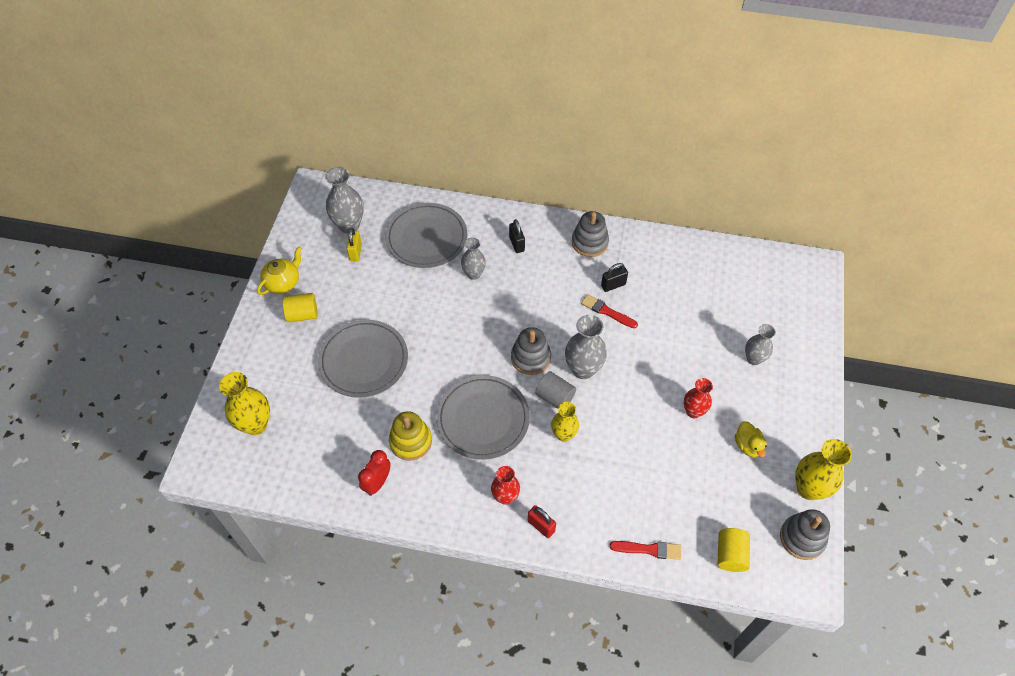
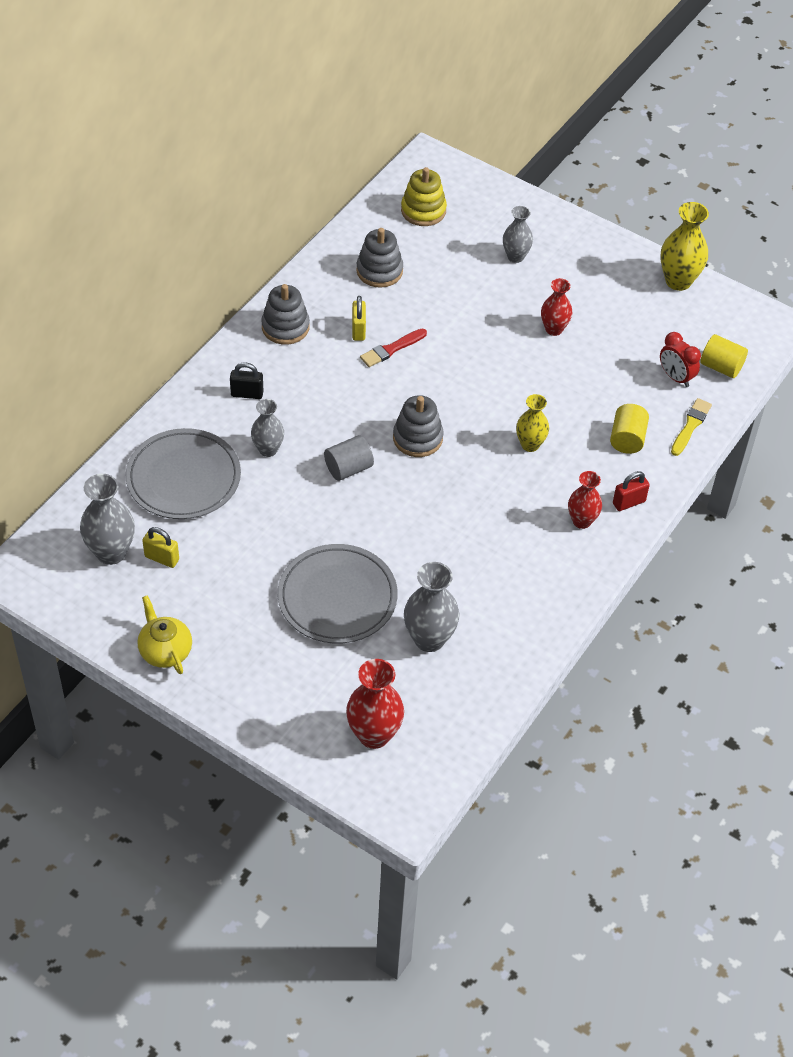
camera: 70 degrees left, 5 degrees down
(255, 424) = (374, 735): yellow vase -> red vase
(302, 314) = (231, 642): yellow cylinder -> yellow cylinder (627, 439)
(377, 483) = (512, 632): red clock -> red clock (675, 377)
(410, 441) = (473, 584): yellow stacking toy -> yellow stacking toy (423, 211)
(483, 419) = (476, 508): grey plate -> none
(555, 397) = (479, 435): grey cylinder -> grey cylinder (348, 468)
(583, 369) = (456, 398): grey vase -> grey vase (429, 639)
(613, 285) = (358, 330): black padlock -> yellow padlock
(648, 549) = (690, 426): red brush -> yellow brush
(748, 445) = (612, 304): yellow duck -> none
(802, 538) = (726, 308): grey stacking toy -> grey stacking toy (379, 271)

